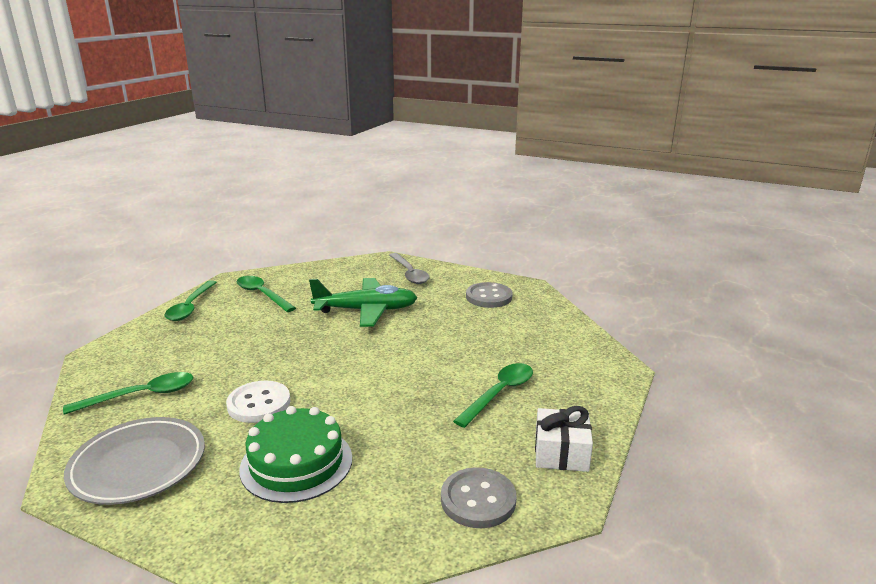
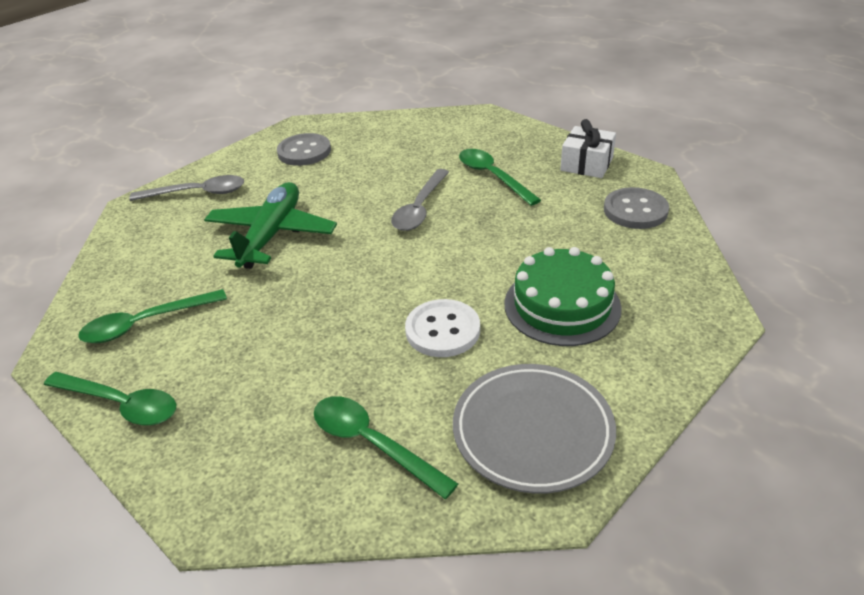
camera: 70 degrees left, 15 degrees up
(141, 396) = (373, 443): green spoon -> green spoon turned 45 degrees counterclockwise
(426, 364) = (420, 208): none -> grey spoon

